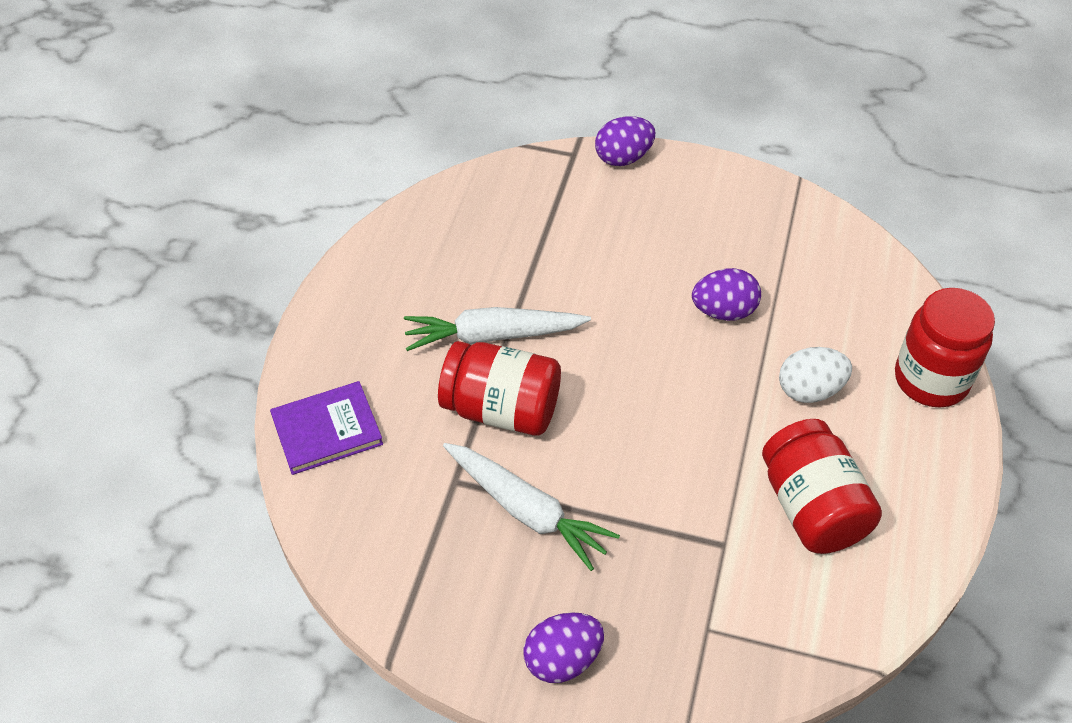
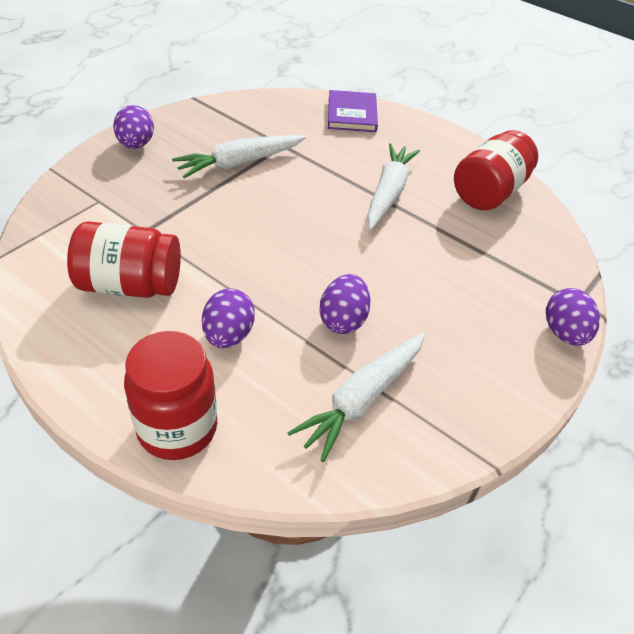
camera: 110 degrees right, 5 degrees down
(501, 409) = (323, 177): red jar -> red jar (489, 192)
(802, 270) = (362, 399): none -> white carrot
(810, 390) = (228, 335): white egg -> purple egg

